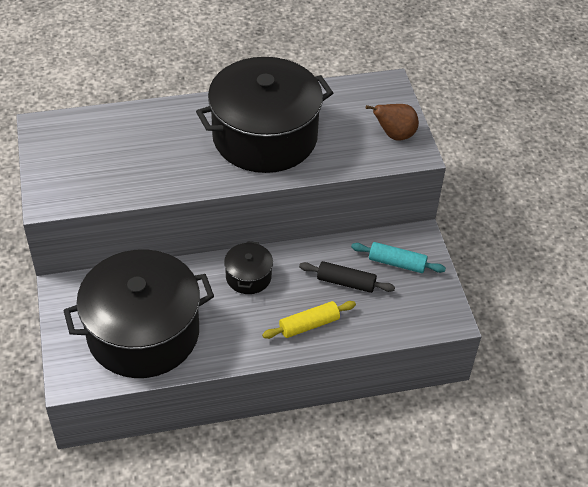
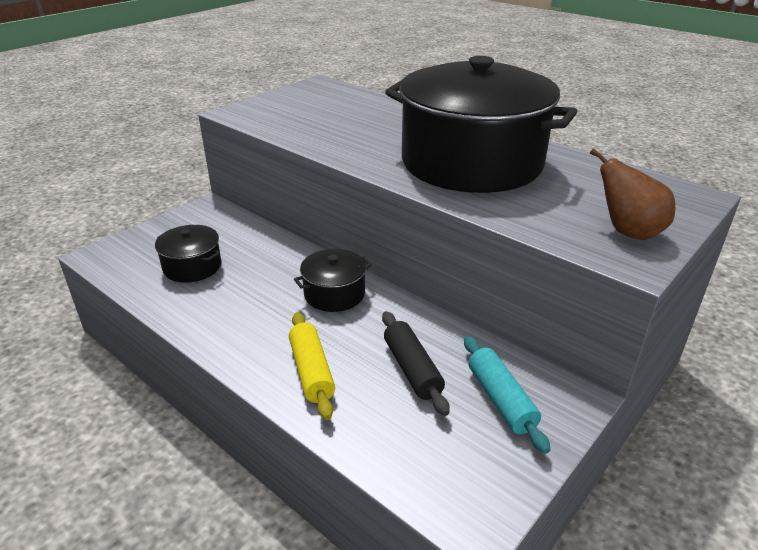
camera: 55 degrees right, 15 degrees down
(143, 333) = (192, 267): black pot -> black pot, size x0.43
(309, 325) = (311, 371): yellow rolling pin -> yellow rolling pin turned 45 degrees clockwise

